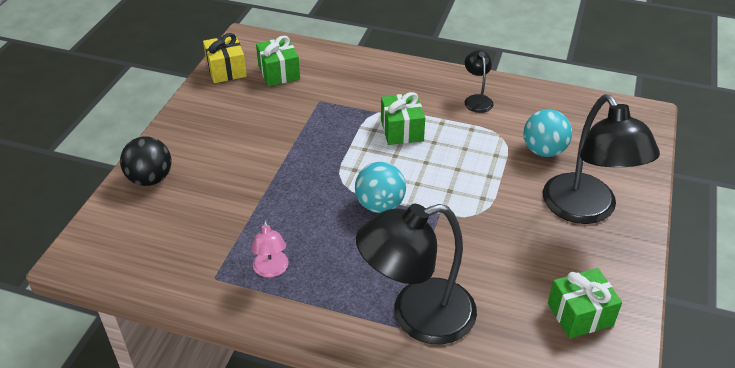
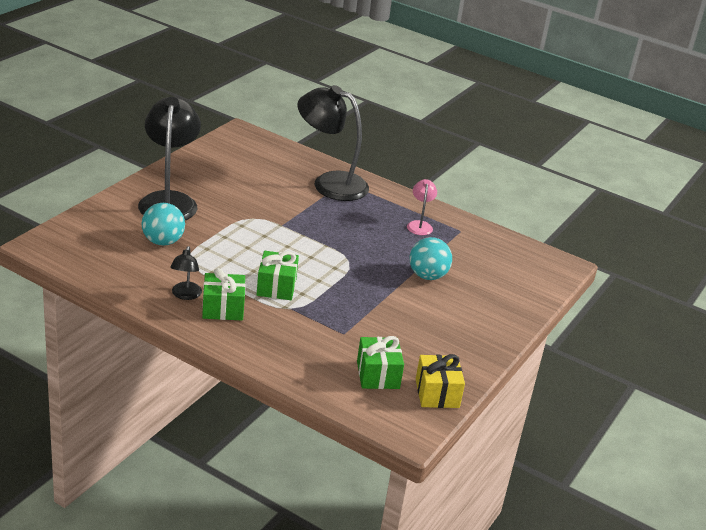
camera: 170 degrees left, 10 degrees down
(150, 179) = (512, 303): black ball -> none
(380, 205) = (325, 240): turquoise ball -> turquoise ball (427, 276)
(417, 316) = (330, 183): black lamp -> black lamp turned 150 degrees counterclockwise
(580, 314) = (227, 160): green gift -> green gift (223, 308)

